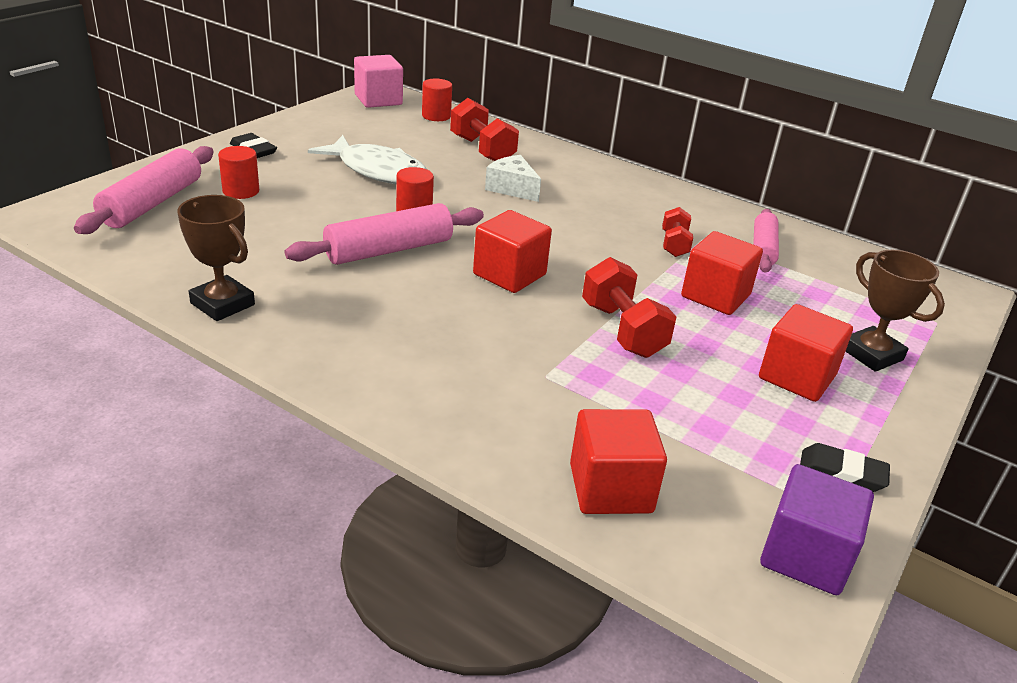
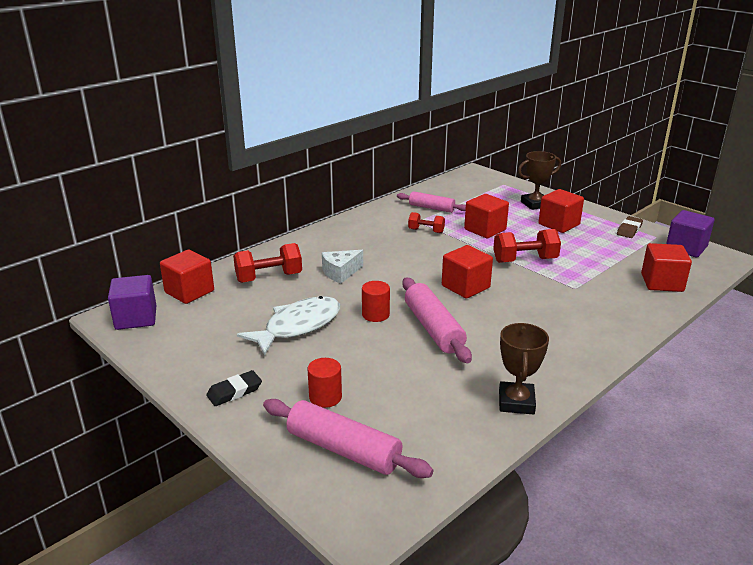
camera: 75 degrees left, 5 degrees down
(222, 304) = (516, 402): brown trophy -> brown trophy turned 45 degrees counterclockwise
(378, 100) = (136, 318): pink cube -> purple cube
(436, 116) = (189, 292): red cylinder -> red cube
(842, 473) = (629, 230): black eraser -> brown eraser

